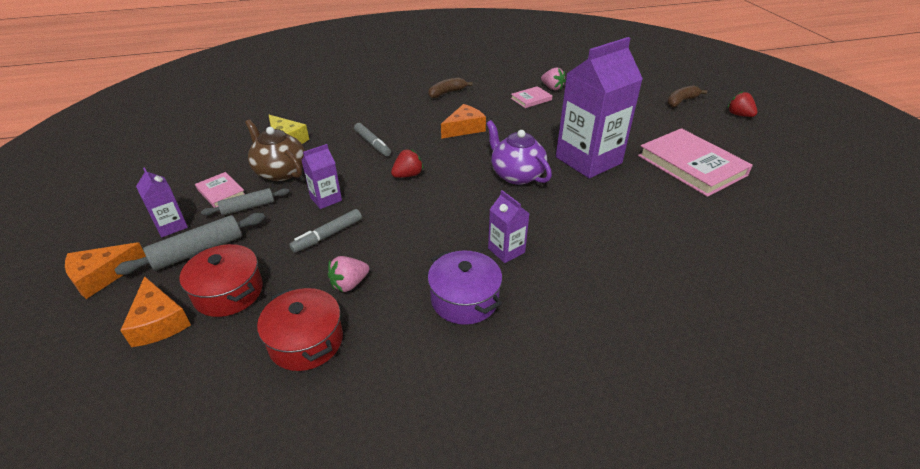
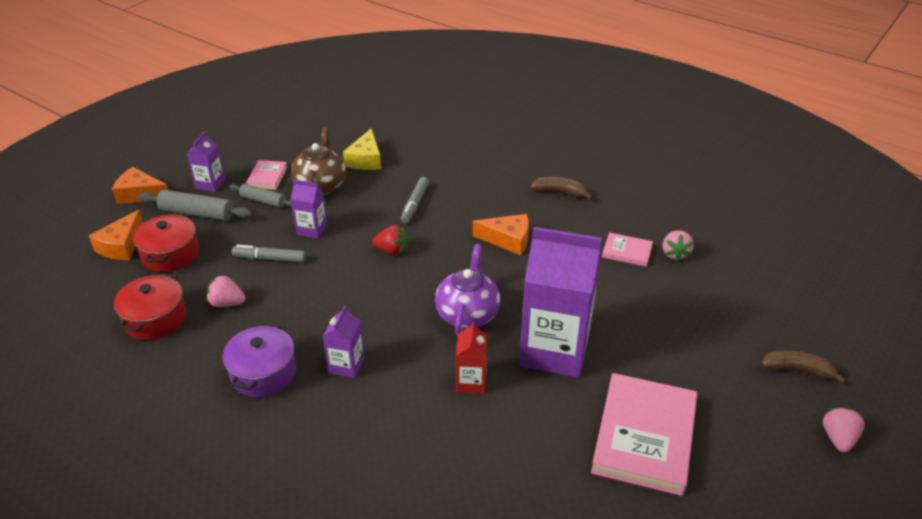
camera: 50 degrees right, 0 degrees up
(584, 203) = (471, 382): none -> red carton
(739, 115) = (838, 438): red strawberry -> pink strawberry

